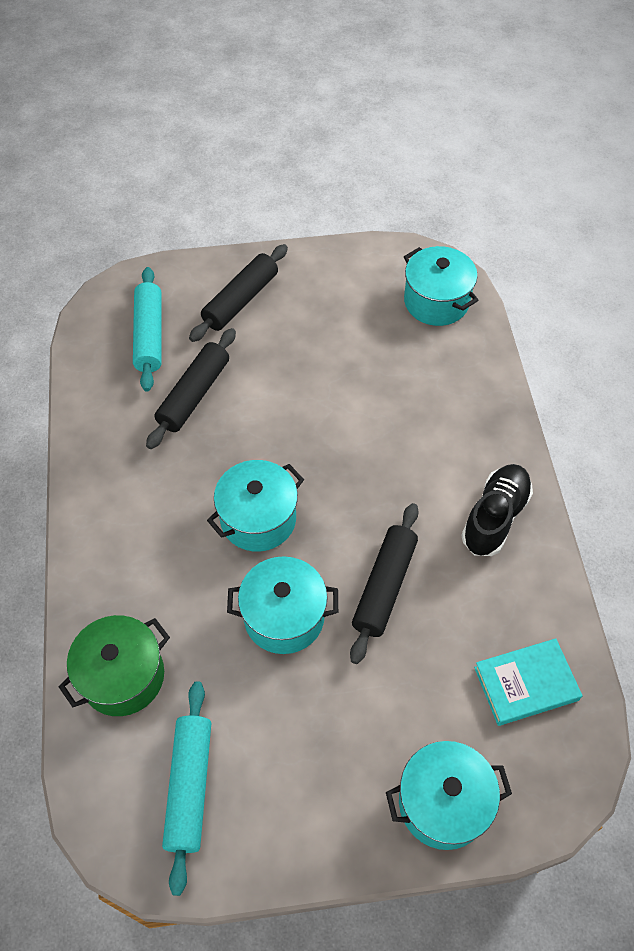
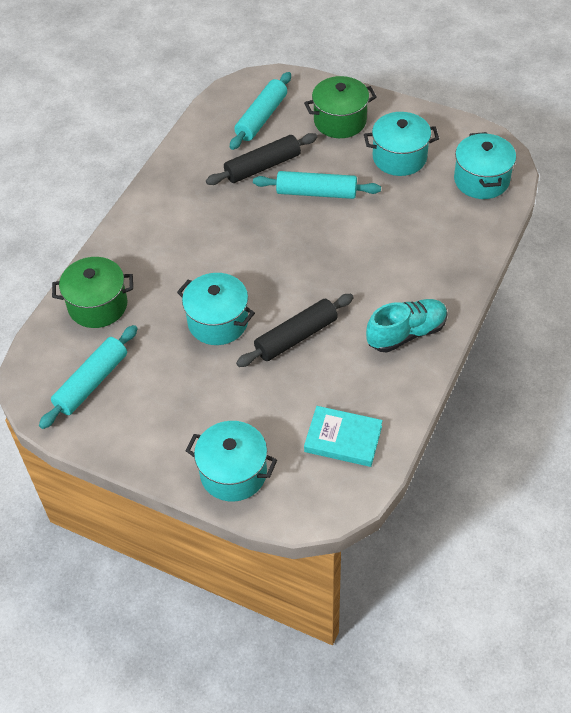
camera: 35 degrees right, 5 degrees down
(241, 300) = (340, 121): black rolling pin -> green pot
(258, 519) = (246, 259): turquoise pot -> turquoise pot (399, 157)
(277, 398) = (316, 192): none -> turquoise rolling pin
(494, 517) = (406, 333): black shoe -> turquoise shoe

